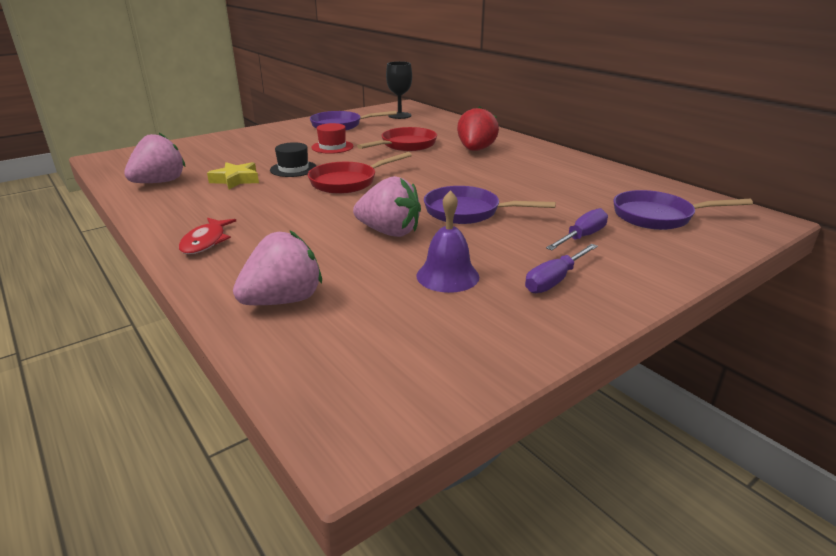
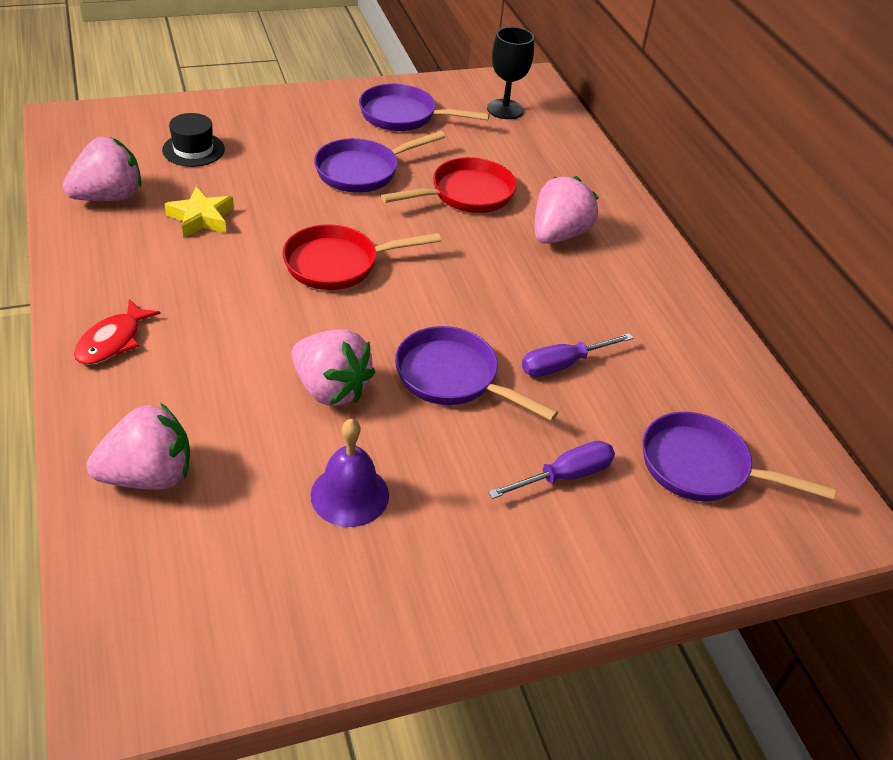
camera: 15 degrees right, 15 degrees up
(293, 169) = (284, 212): black hat -> black hat (193, 149)
(332, 147) = (363, 171): red hat -> purple pan
(475, 150) = (558, 235): red strawberry -> pink strawberry
(554, 280) = (469, 545): purple screwdriver -> purple screwdriver (563, 365)

